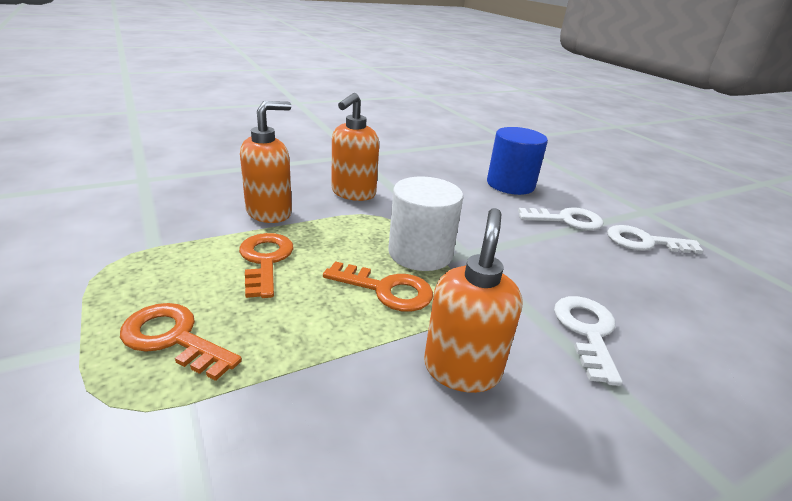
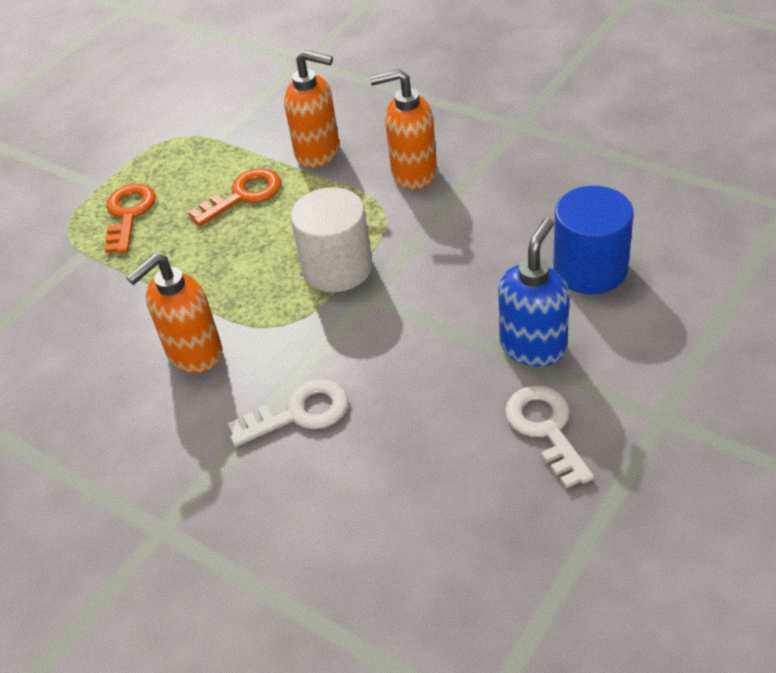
camera: 70 degrees right, 15 degrees up
(386, 290) = (260, 275): orange key -> none
(462, 369) = (194, 353): orange soap dispenser -> orange soap dispenser turned 150 degrees clockwise
(566, 220) = (533, 346): white key -> blue soap dispenser

